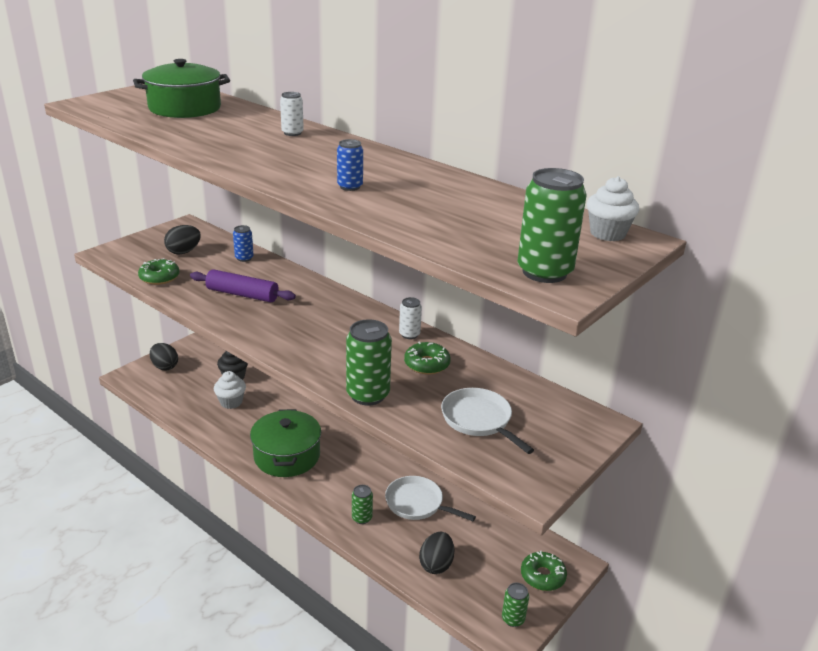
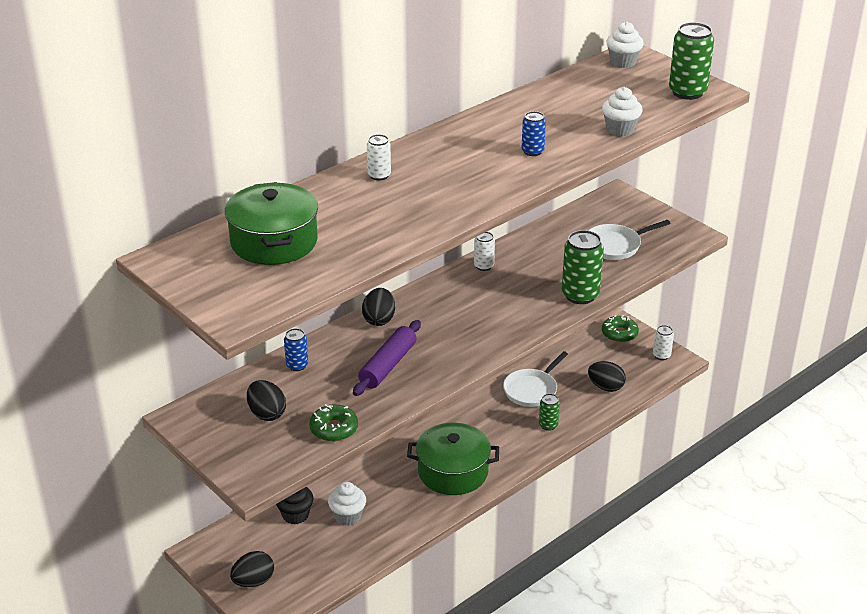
camera: 80 degrees left, 5 degrees up
(310, 287) = (379, 319): none -> black egg
(416, 229) = (620, 129): none -> white cupcake
(427, 364) = (534, 261): green donut -> none
(513, 619) = (661, 355): green can -> white can

